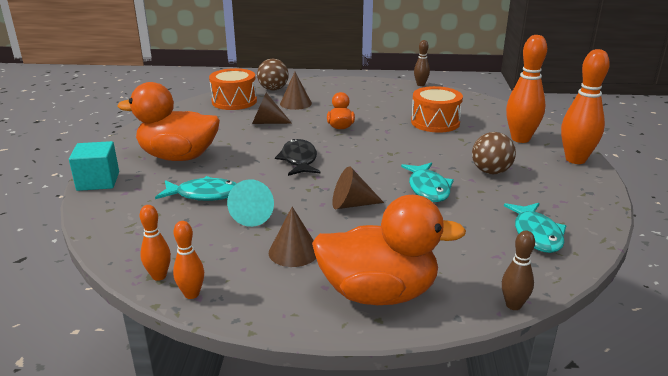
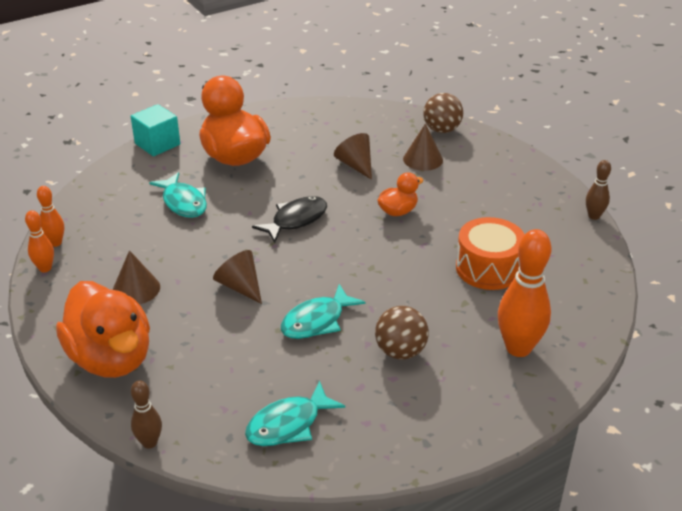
camera: 55 degrees right, 10 degrees up
(234, 101) = (381, 124): orange drum -> none
(253, 216) = (173, 243): turquoise cone -> none
(575, 159) = (507, 410): orange bowling pin -> none

